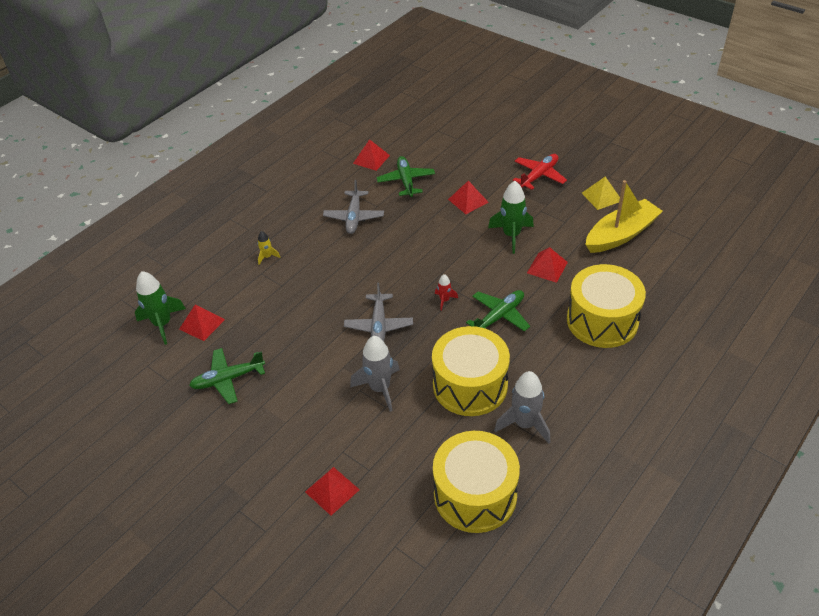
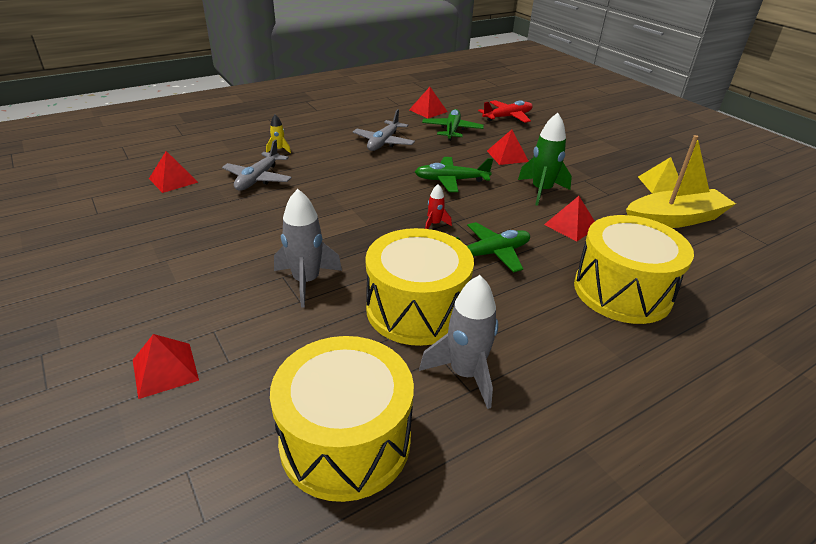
camera: 15 degrees right, 10 degrees down
(162, 324) = (138, 171): green rocket -> none
(227, 379) = (154, 228): green plane -> green plane (451, 180)
(379, 326) = (347, 226): grey plane -> grey plane (258, 179)
(539, 175) = (594, 155): red plane -> red plane (507, 117)

